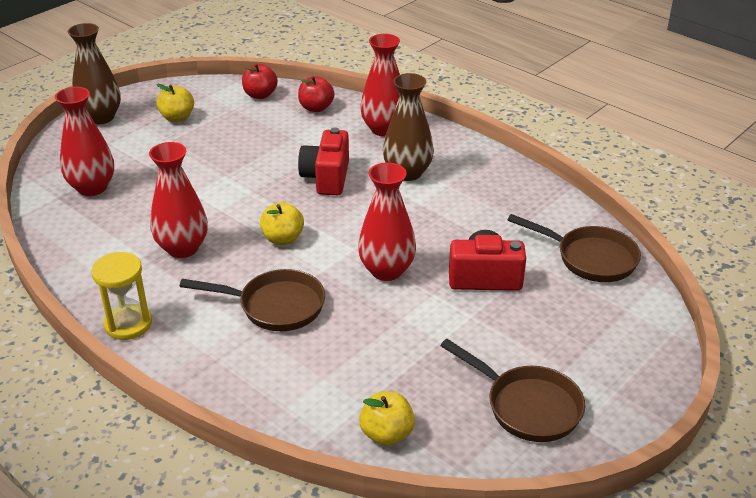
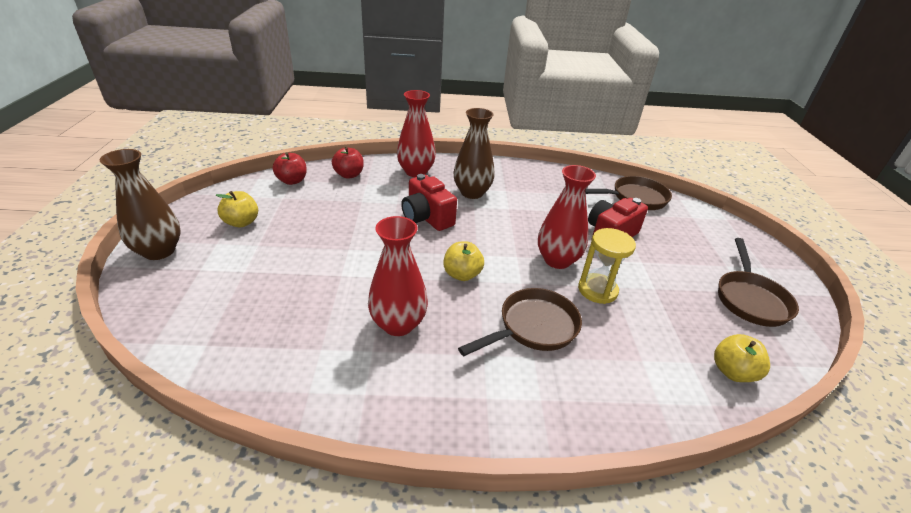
camera: 45 degrees left, 0 degrees up
(92, 187) = (236, 316): red vase -> none
(128, 324) = (450, 422): yellow hourglass -> yellow hourglass (597, 290)
(527, 406) = (750, 299): brown pan -> brown pan turned 105 degrees clockwise

